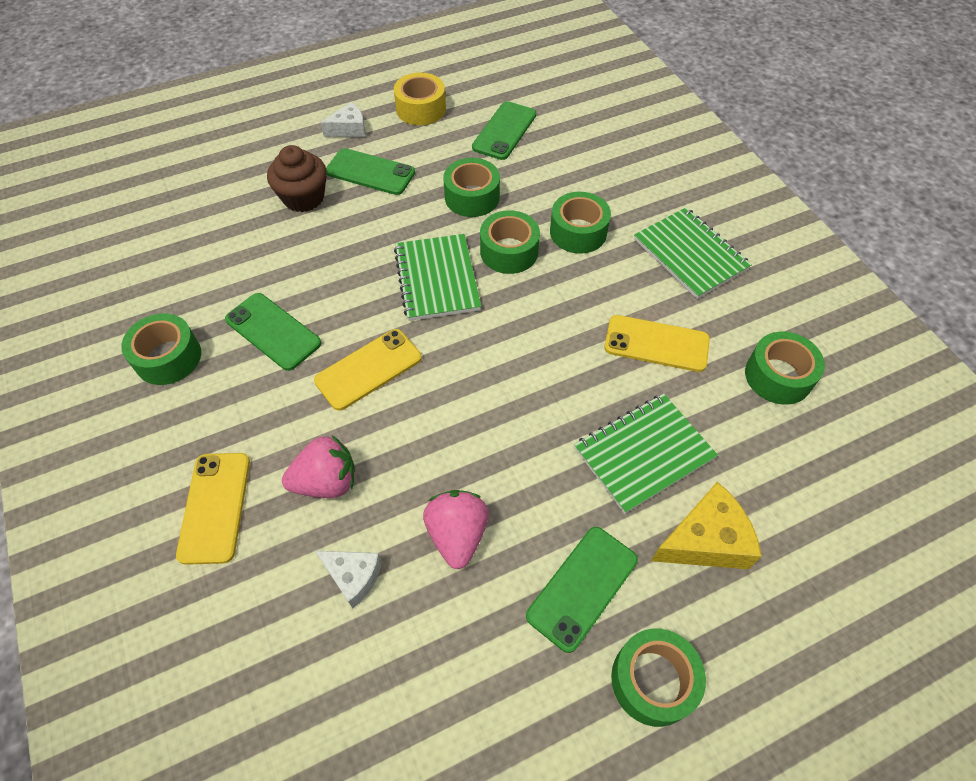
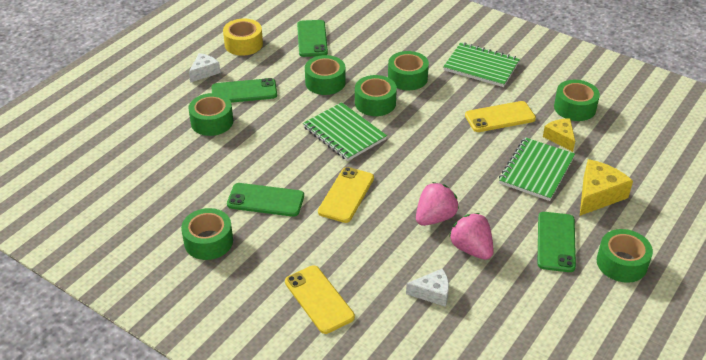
camera: 30 degrees left, 15 degrees down
(303, 198) = (212, 122): brown cupcake -> green tape
(326, 482) = (374, 258): pink strawberry -> pink strawberry (435, 218)
(718, 416) = (560, 138): none -> yellow cheese

